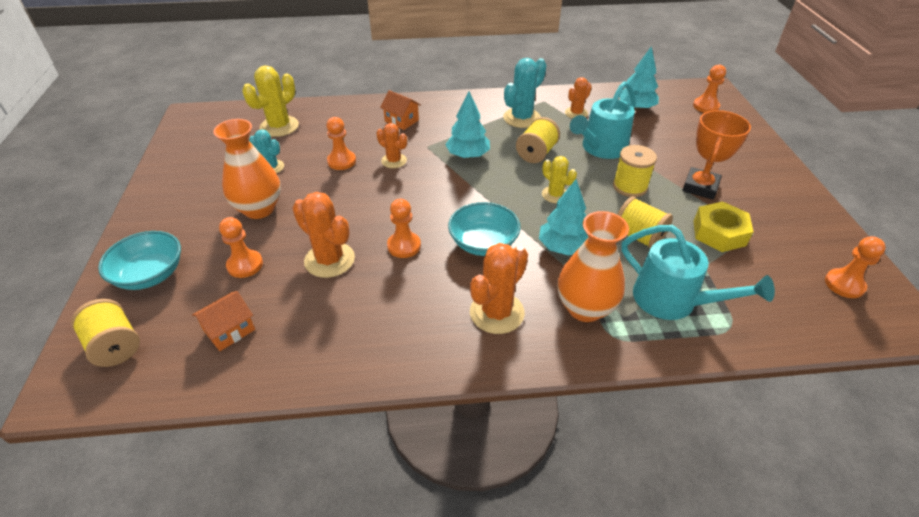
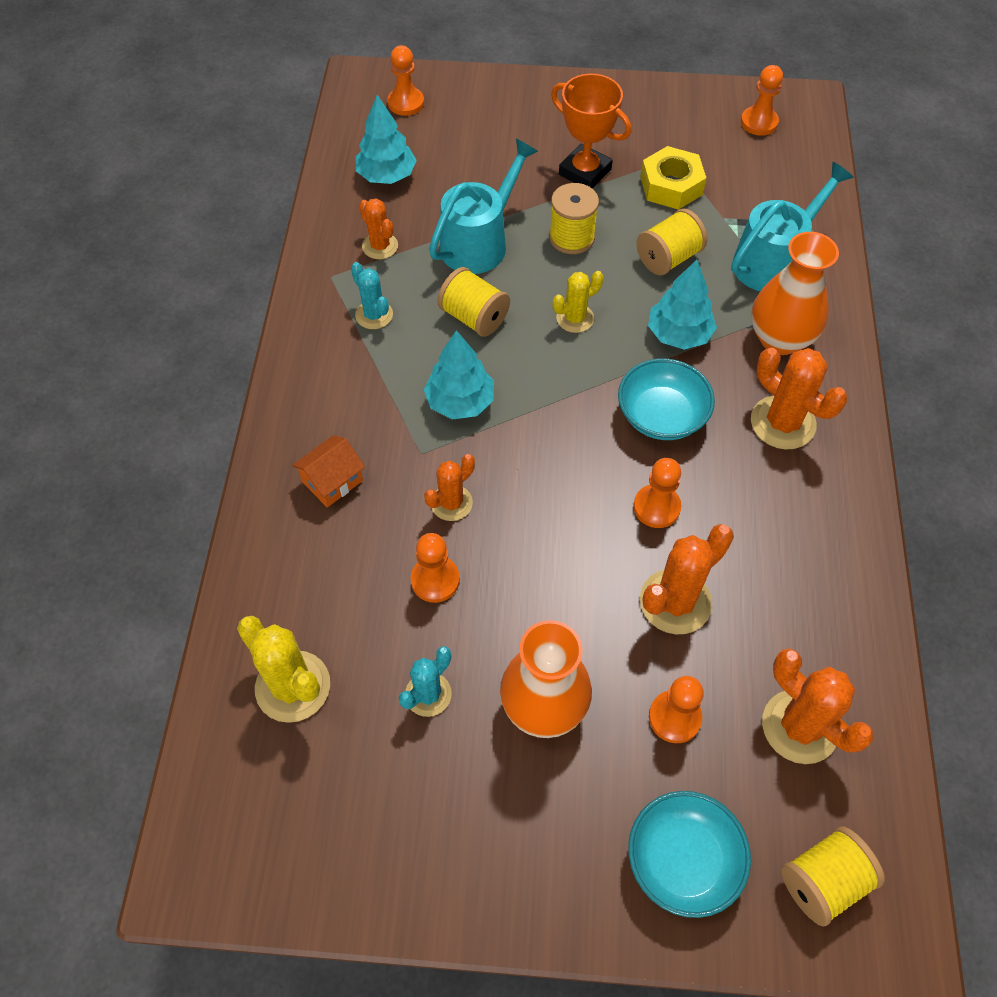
camera: 80 degrees left, 15 degrees up
(229, 330) = (800, 726): orange house -> orange cactus
(521, 118) = (374, 315): turquoise cactus -> turquoise cactus, size x0.62
(601, 148) = (479, 242): turquoise watering can -> turquoise watering can turned 105 degrees counterclockwise

